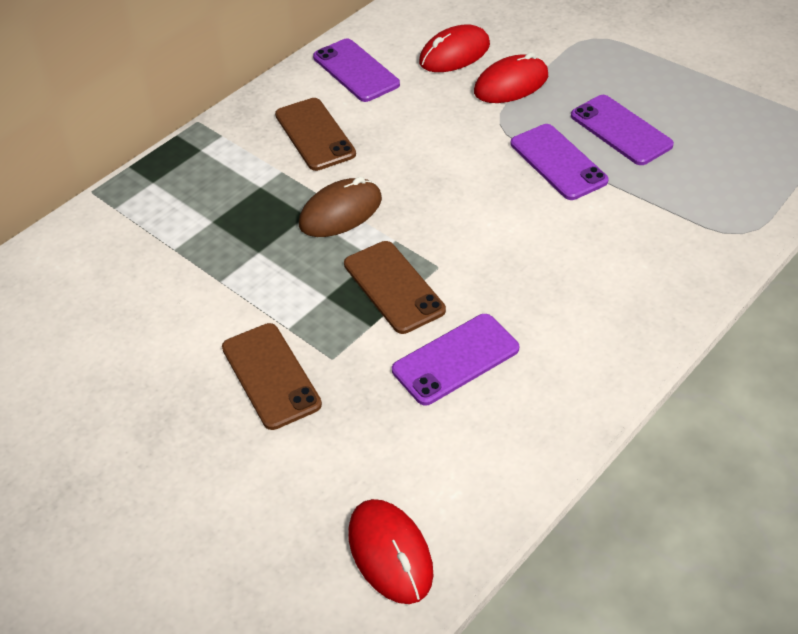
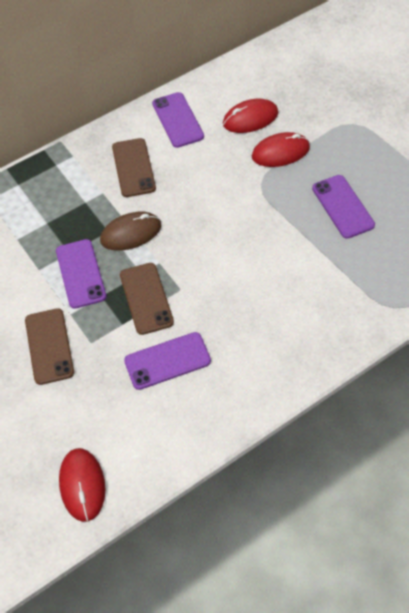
camera: 15 degrees right, 10 degrees up
(558, 162) = (289, 224): purple phone -> purple phone (81, 273)

